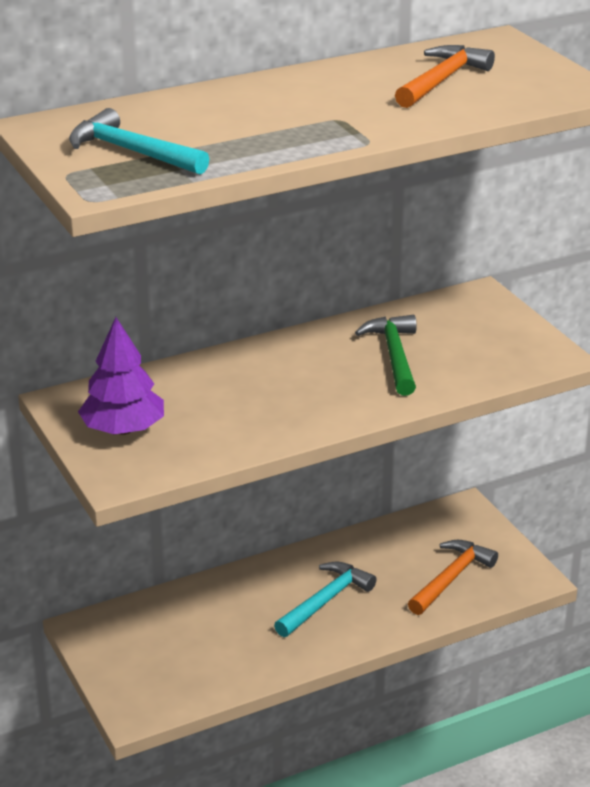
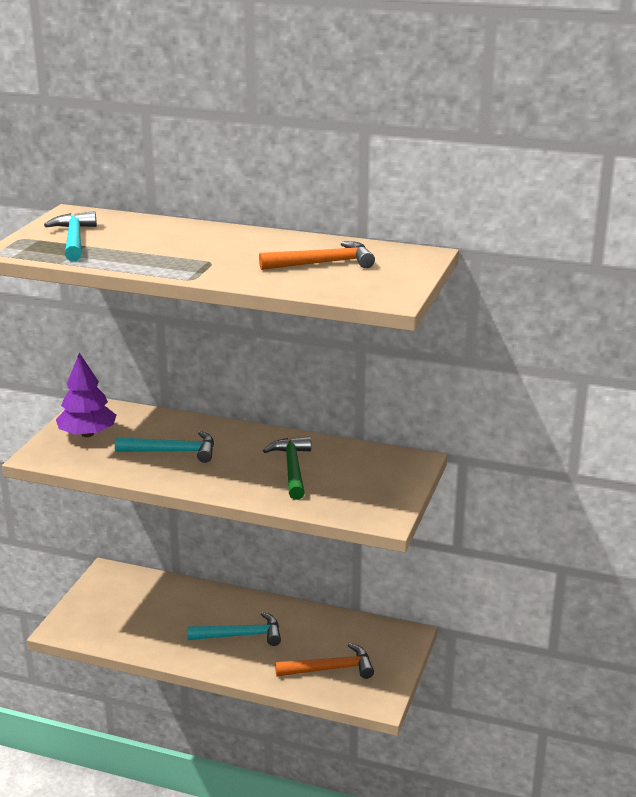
camera: 45 degrees right, 5 degrees down
(250, 400) = (172, 451): none -> turquoise hammer
(394, 356) = (292, 469): green hammer -> green hammer turned 45 degrees counterclockwise

